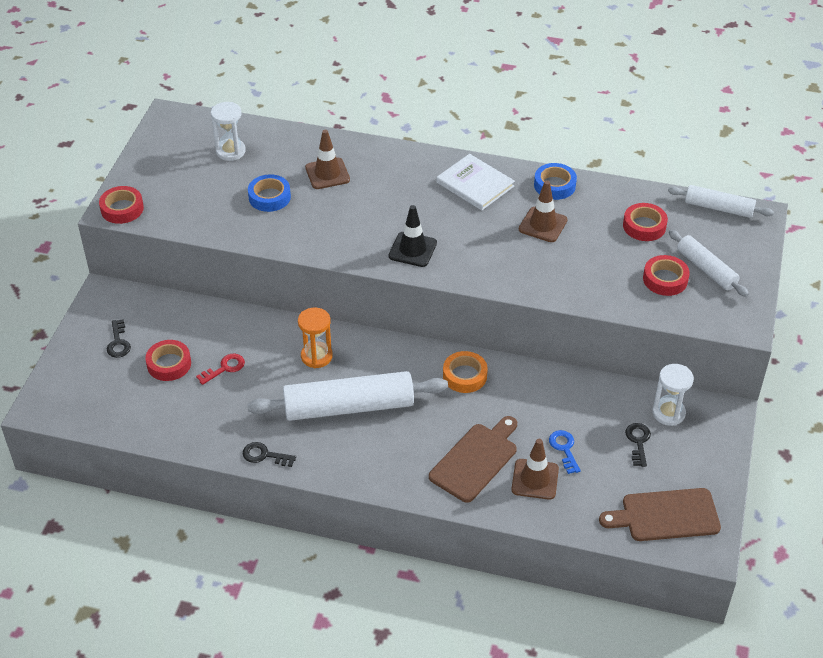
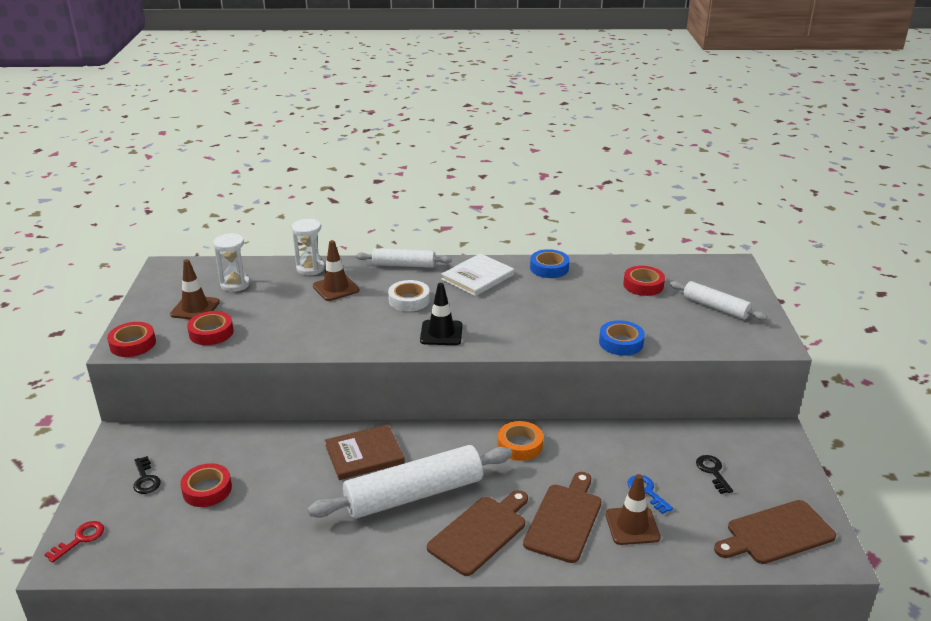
camera: 15 degrees left, 15 degrees down
(224, 368) = (269, 482): red key -> red key (80, 539)
(264, 455) = (338, 560): black key -> none
(269, 197) = (285, 313): blue tape -> blue tape (621, 342)
(316, 356) = (364, 454): orange hourglass -> brown book
(395, 202) = (409, 300): none -> white tape
(395, 456) = (480, 532): none -> brown cutting board
(475, 184) = (477, 277): white book -> white book turned 75 degrees counterclockwise
(543, 225) = (553, 297): brown traffic cone -> brown traffic cone (195, 308)
(665, 279) = (685, 320): red tape -> red tape (211, 333)
(668, 413) = (726, 442): white hourglass -> white hourglass (310, 268)
(719, 208) = (698, 264): white rolling pin -> white rolling pin (403, 265)

